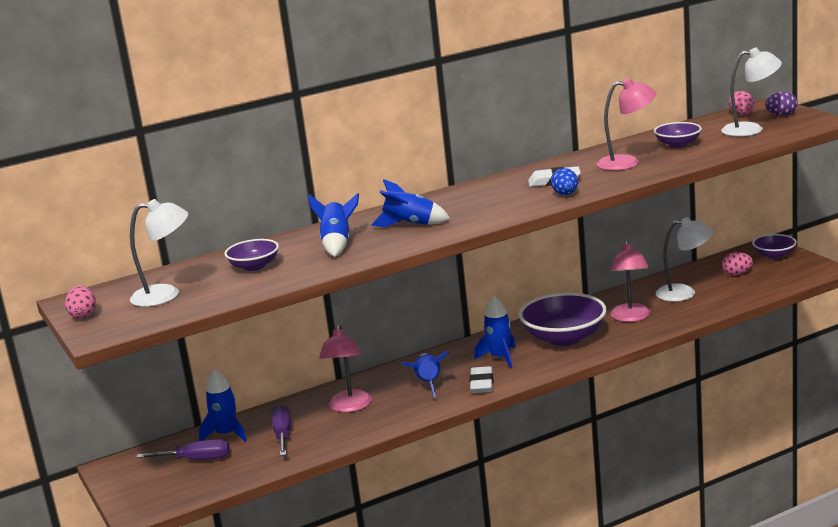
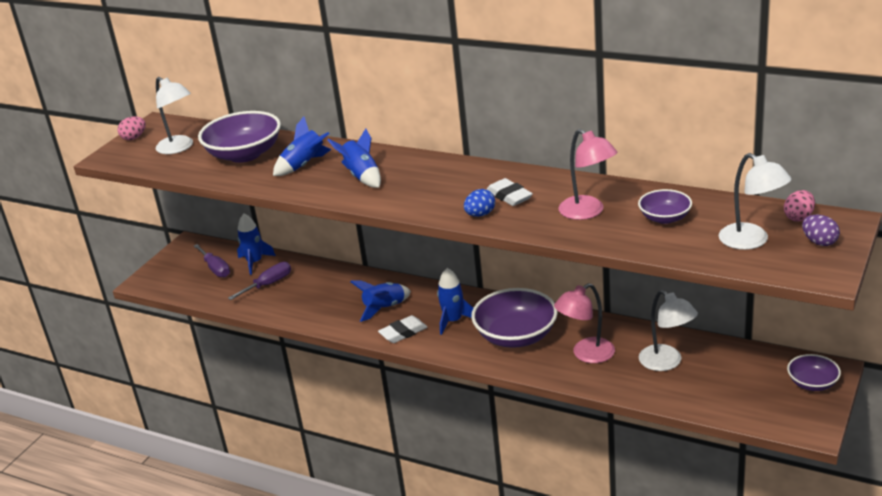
camera: 55 degrees right, 10 degrees up
(254, 266) = (244, 154): purple bowl -> purple bowl, size x1.85
(349, 407) = (326, 291): pink lamp -> none
(737, 274) = (741, 377): pink egg -> none

